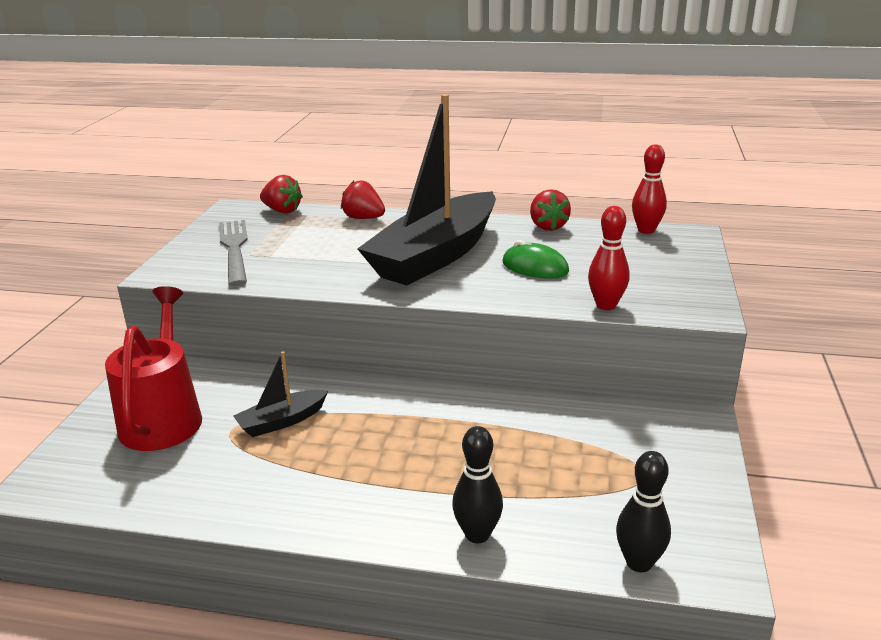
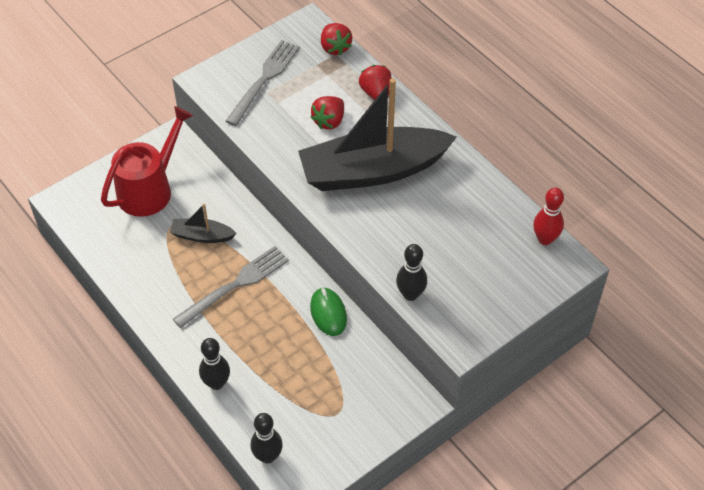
camera: 40 degrees right, 25 degrees up
(377, 438) = (236, 284): none -> grey fork
(535, 267) = (417, 227): green mouse -> green mouse (328, 313)
(548, 226) = (484, 187): red strawberry -> red strawberry (329, 121)
(606, 305) = (410, 294): red bowling pin -> black bowling pin

